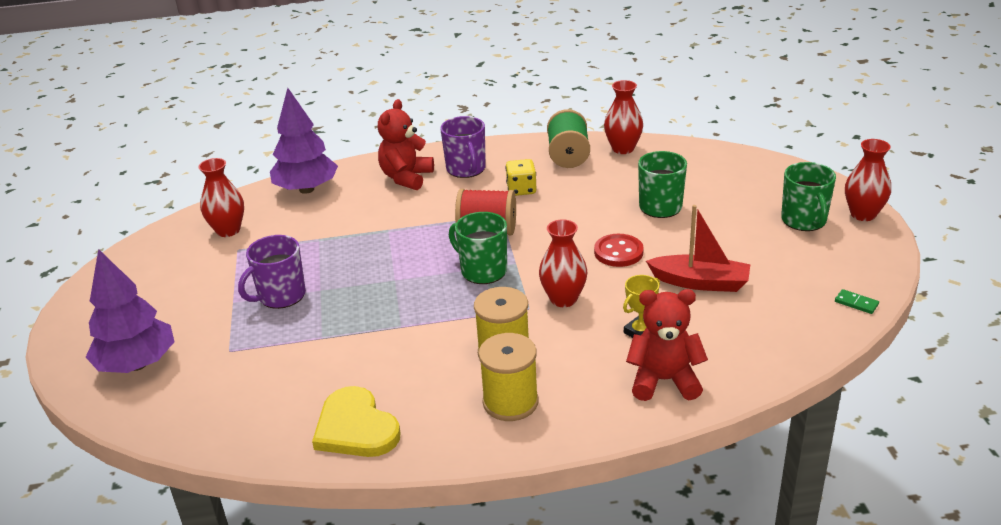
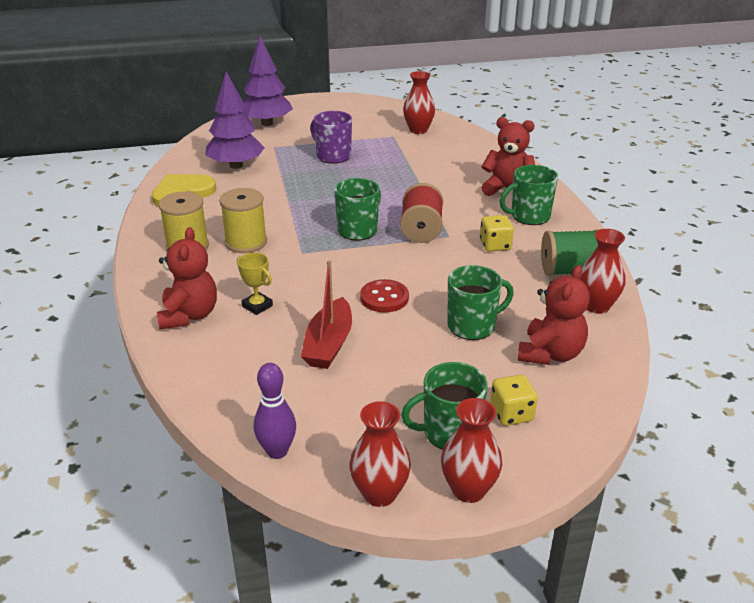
camera: 85 degrees right, 0 degrees up
(307, 189) = (481, 151): purple tree -> purple tree (236, 165)
(466, 169) = (529, 216): purple mug -> green mug
(563, 299) = (312, 268): red vase -> red vase (379, 494)
(693, 173) = (550, 354): none -> red teddy bear
(773, 193) = (511, 414): none -> yellow dice
(856, 303) = (277, 451): green domino -> purple bowling pin

